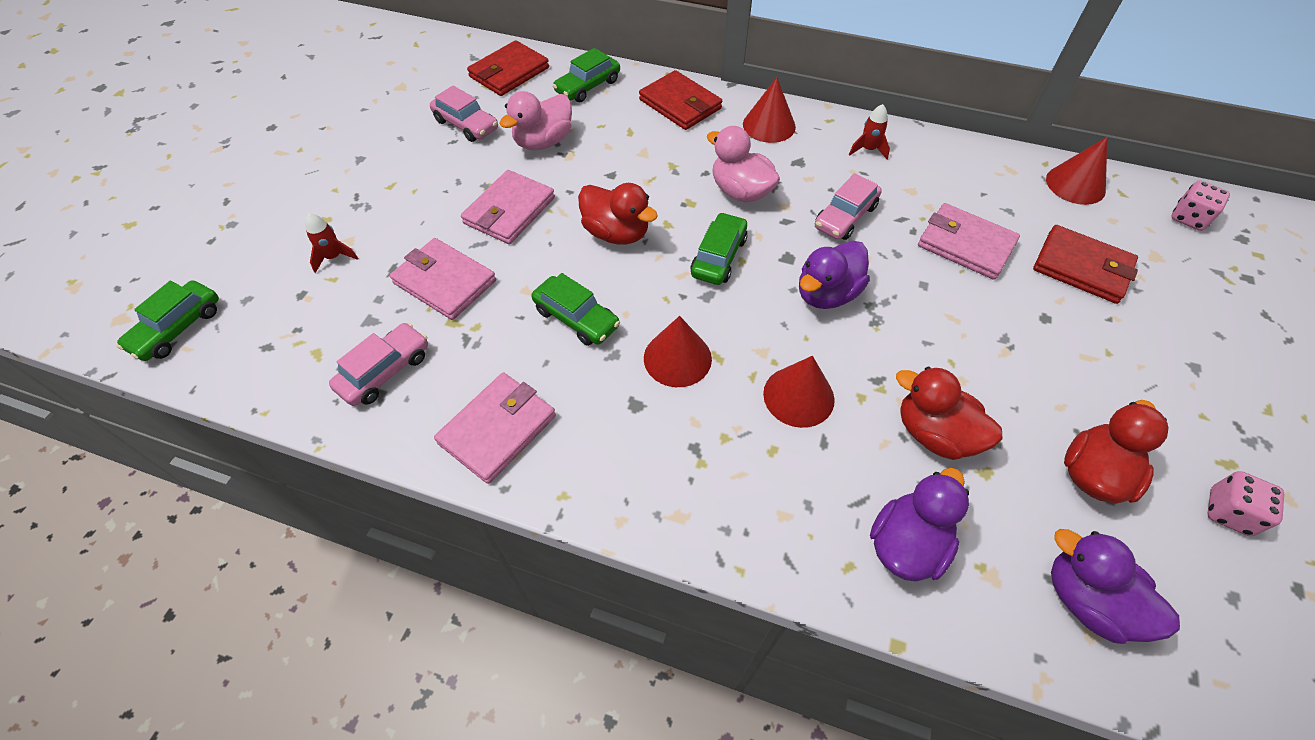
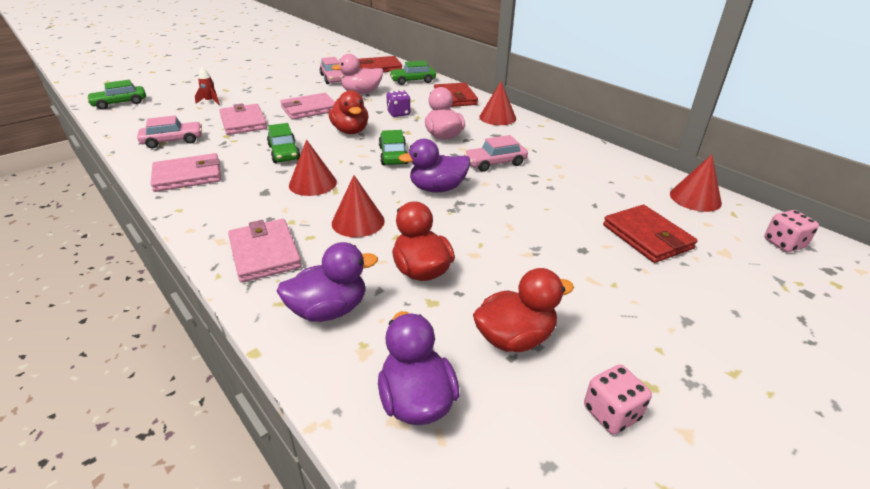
camera: 30 degrees right, 20 degrees down
(641, 168) = (398, 113): none -> purple dice
(718, 257) = (393, 155): green car -> green car turned 60 degrees counterclockwise
(868, 150) = (550, 142): red rocket -> none
(965, 244) = (565, 198): pink wallet -> pink wallet (265, 253)

